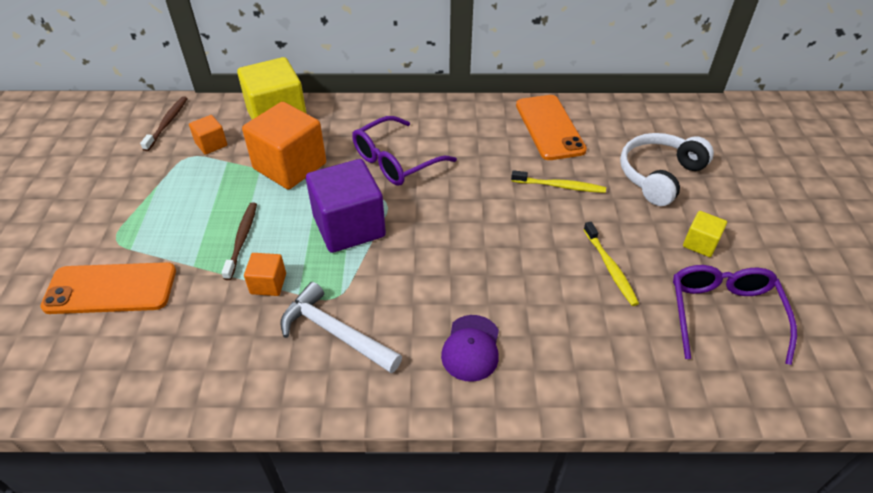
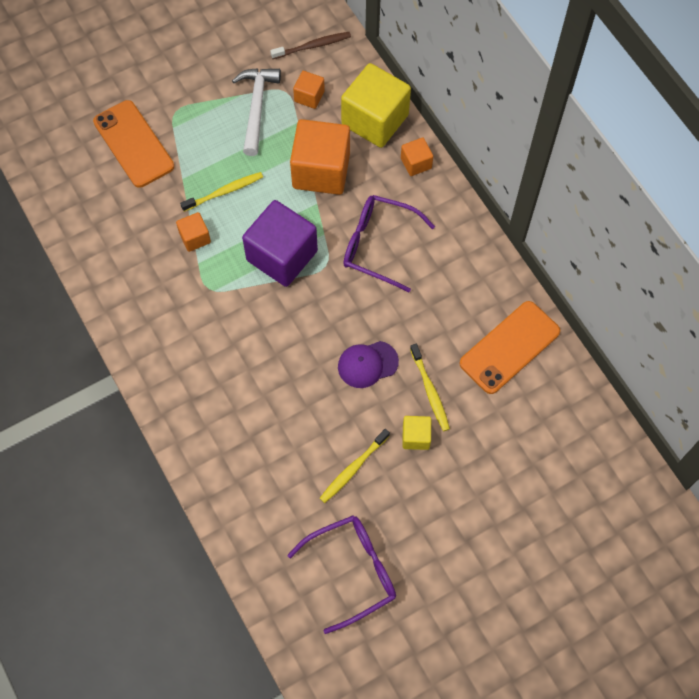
camera: 60 degrees right, 20 degrees up
(242, 239) = (225, 191): brown toothbrush -> yellow toothbrush
(335, 333) = (178, 308): white hammer -> white hammer (256, 108)
(340, 111) = (416, 163): none -> orange cube
(471, 348) = (216, 403): purple cap -> purple cap (367, 364)
(659, 175) = (499, 469): white headphones -> none
(700, 243) = (426, 531): yellow cube -> yellow cube (416, 437)

